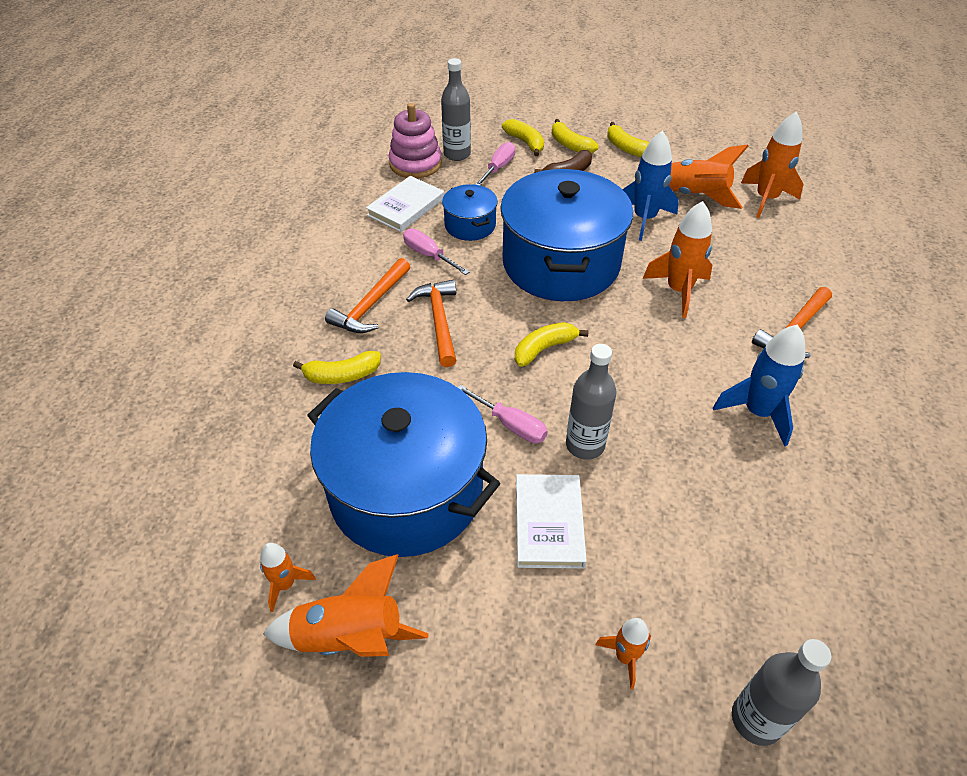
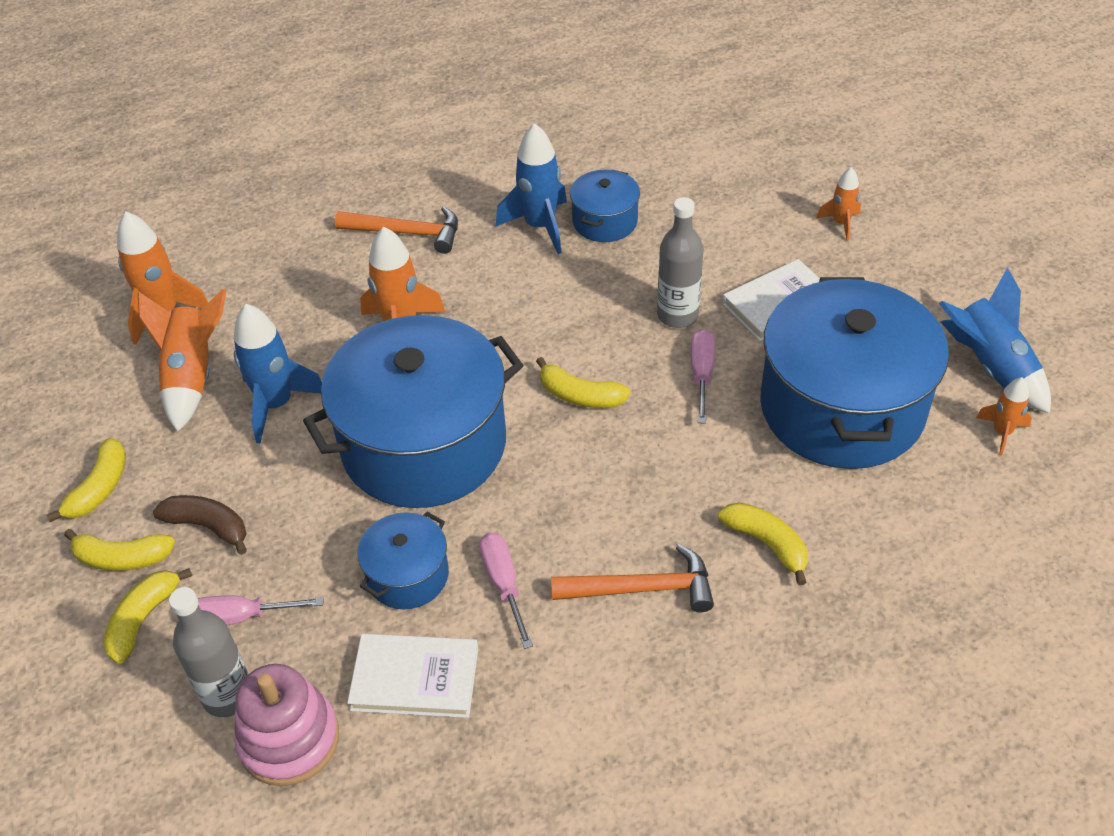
camera: 120 degrees left, 0 degrees up
(350, 637) = (990, 367): orange rocket -> blue rocket
(429, 255) = (504, 585): pink screwdriver -> pink screwdriver turned 150 degrees clockwise
(439, 321) = (612, 506): orange hammer -> none
(570, 145) = (122, 558): yellow banana -> yellow banana turned 75 degrees clockwise
(740, 459) = (605, 221): none -> blue pot
(756, 719) = (817, 157): grey bottle -> none

